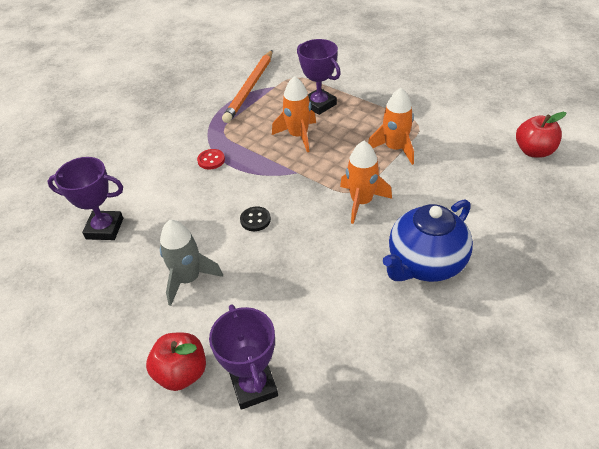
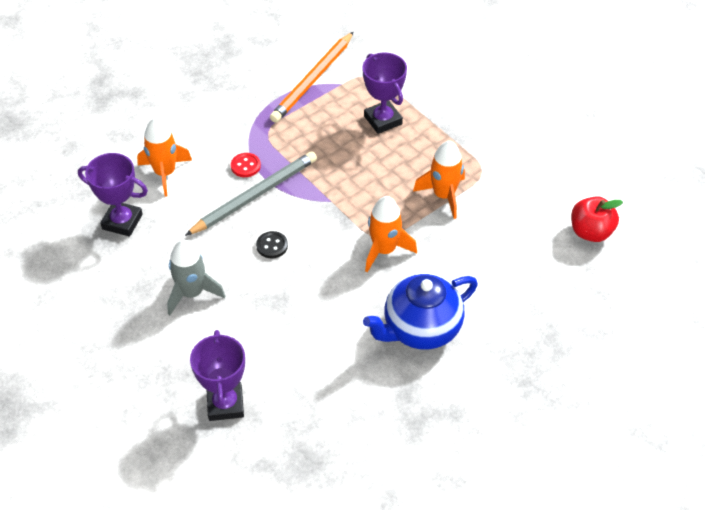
camera: 10 degrees right, 5 degrees up
(182, 373) = (166, 378): red apple -> none
(226, 181) = (254, 195): none -> grey pencil
(298, 136) = (346, 156): orange rocket -> orange rocket (165, 173)

